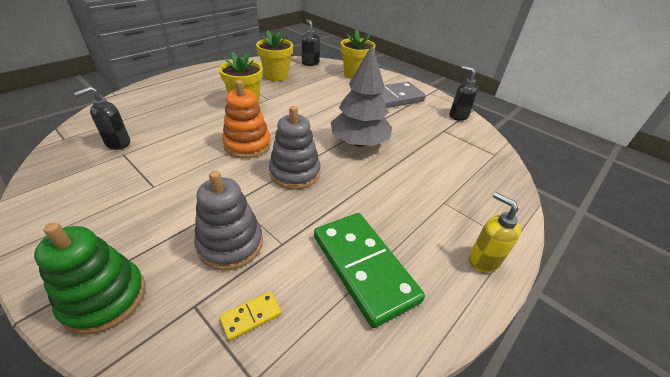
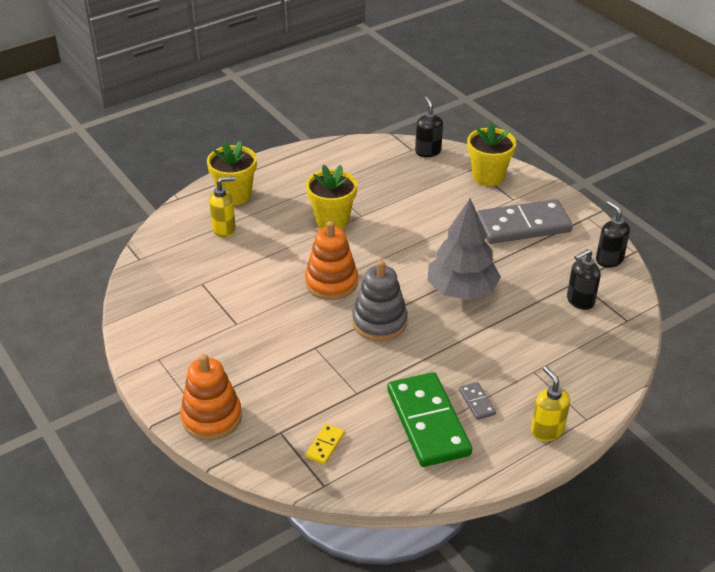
camera: 15 degrees right, 0 degrees up
(105, 298) = (211, 417): green stacking toy -> orange stacking toy
(117, 143) = (194, 269): black soap dispenser -> black soap dispenser (580, 301)
(152, 112) = (224, 229): none -> yellow soap dispenser
(230, 244) = (310, 387): grey stacking toy -> none
(251, 316) = (325, 445): yellow domino -> yellow domino turned 45 degrees counterclockwise
(276, 76) = (376, 175): yellow flower pot -> yellow flower pot (235, 195)
(405, 238) = (477, 402): none -> grey domino

